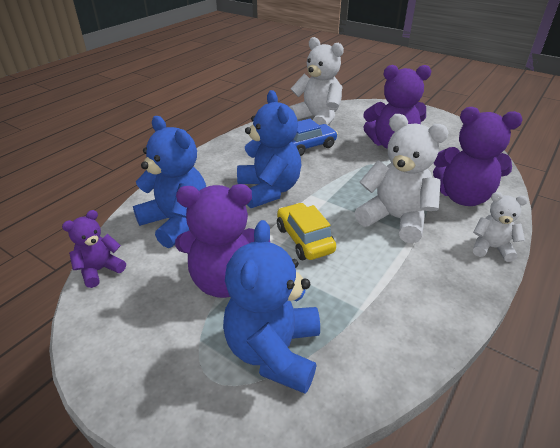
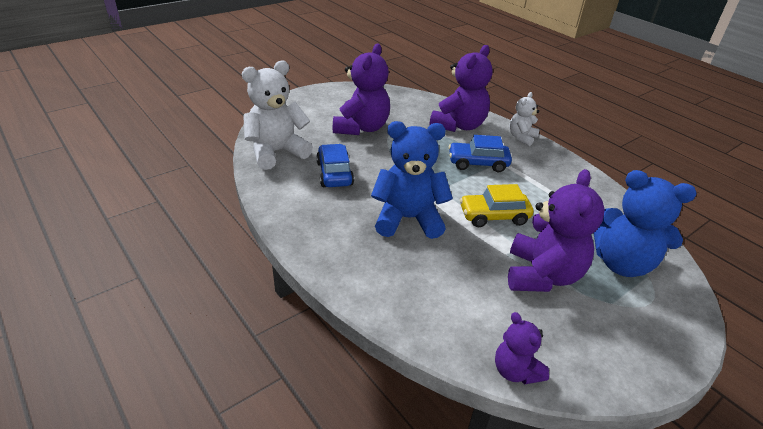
camera: 75 degrees left, 0 degrees up
(177, 222) = (444, 296): blue teddy bear -> none
(395, 219) = (478, 163): white teddy bear -> blue car

